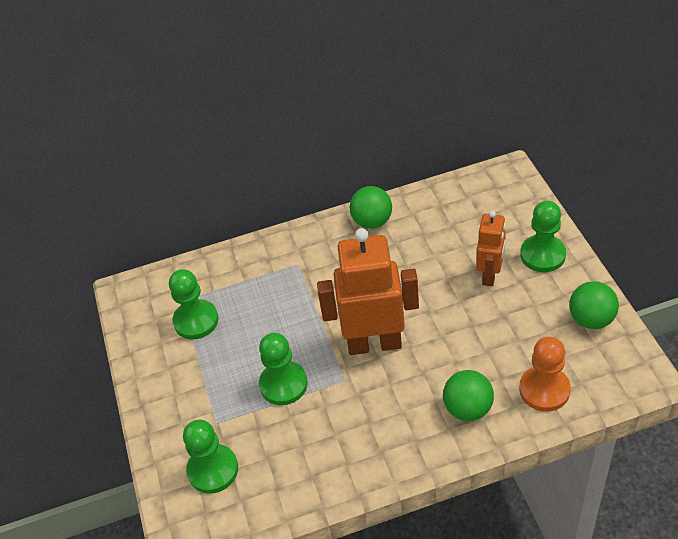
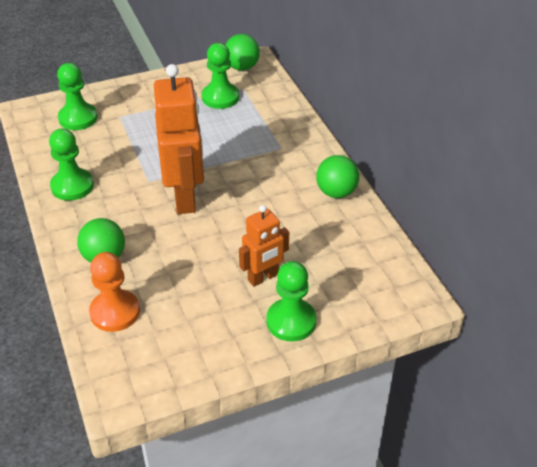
camera: 80 degrees right, 5 degrees down
(283, 384) = (149, 147): green pawn -> green pawn (72, 186)
(490, 275) = (263, 277): orange robot -> orange robot turned 45 degrees counterclockwise
(591, 319) = (198, 356): green ball -> green ball (242, 67)

